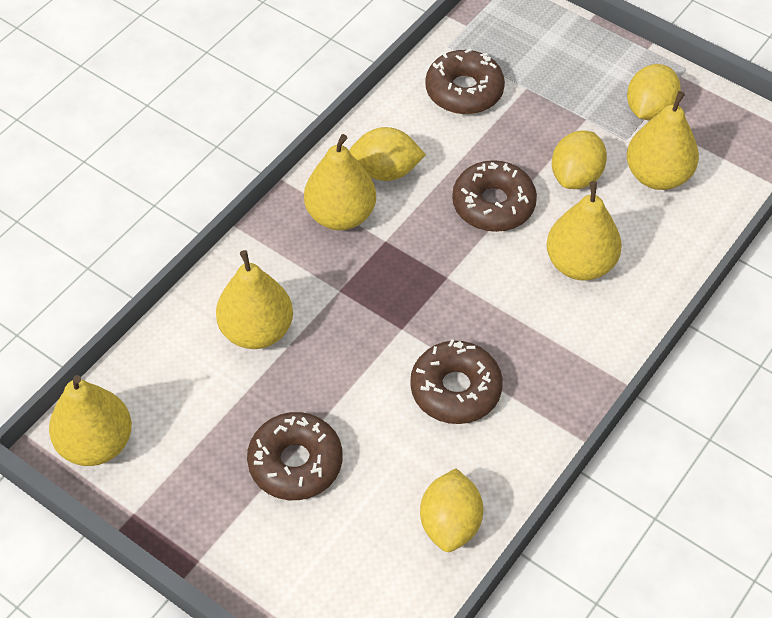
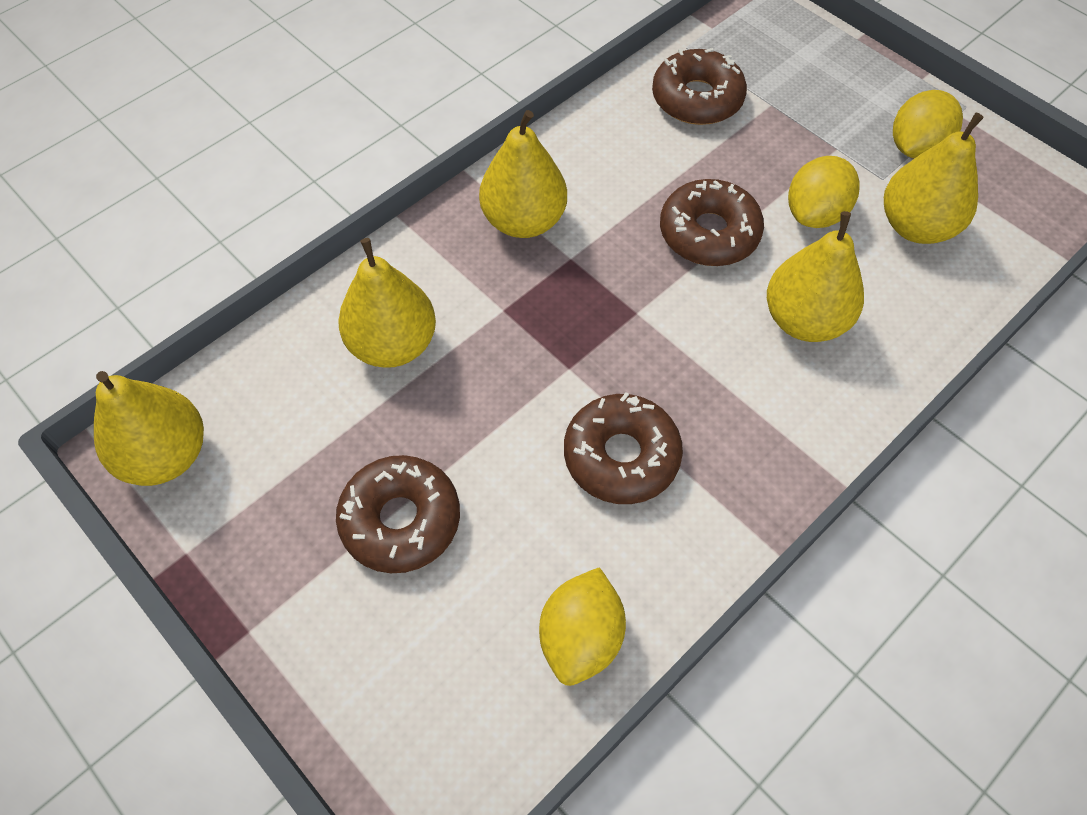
camera: 10 degrees right, 5 degrees up
(386, 171) = (587, 177): yellow lemon -> none

